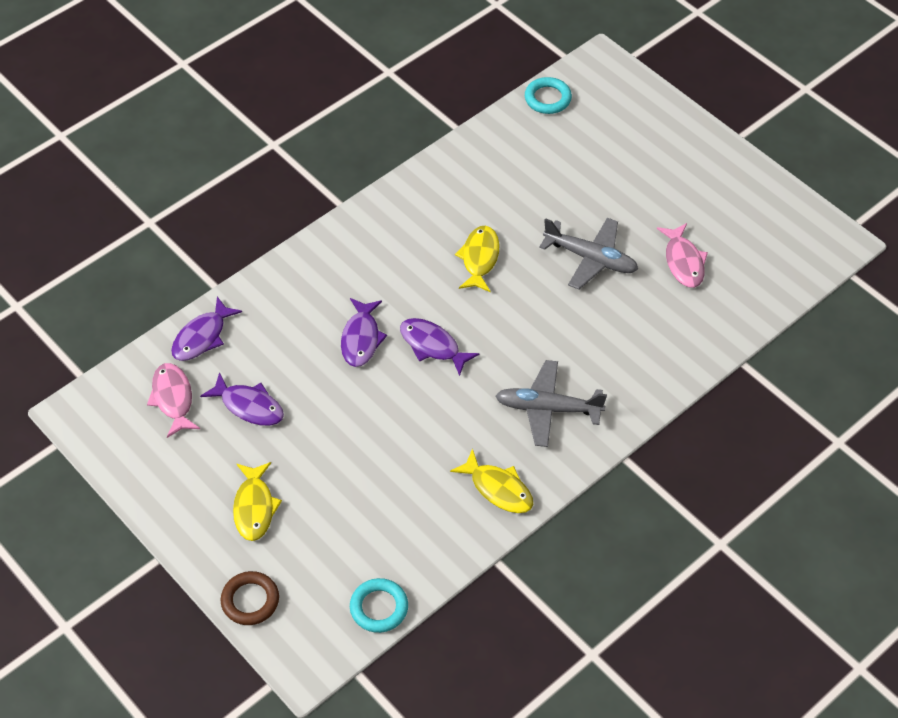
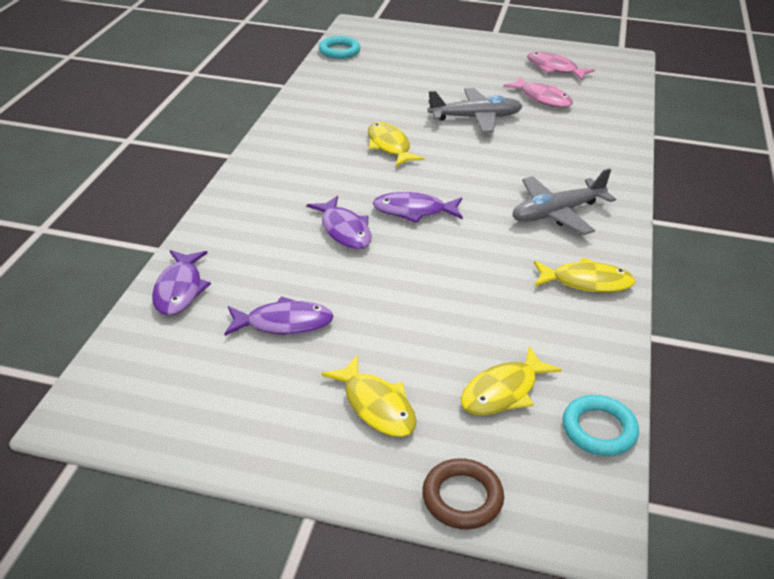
camera: 35 degrees left, 15 degrees down
(173, 399) = (192, 352): pink fish -> pink fish (554, 68)
(345, 544) = (503, 391): none -> yellow fish

